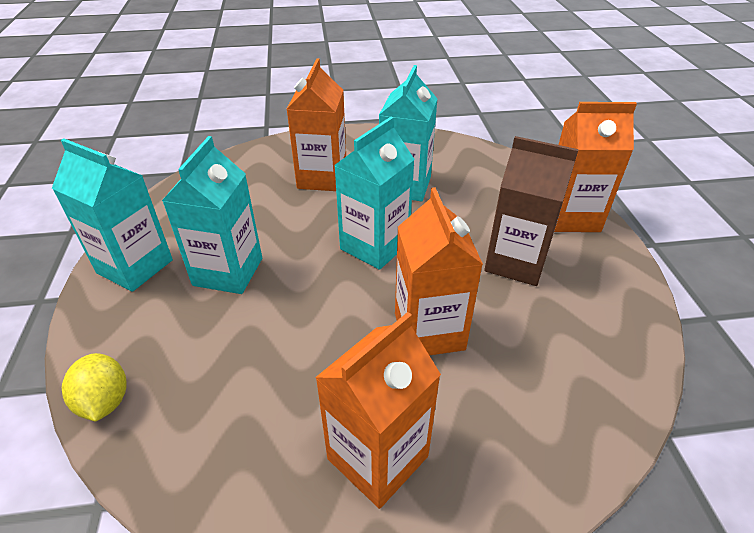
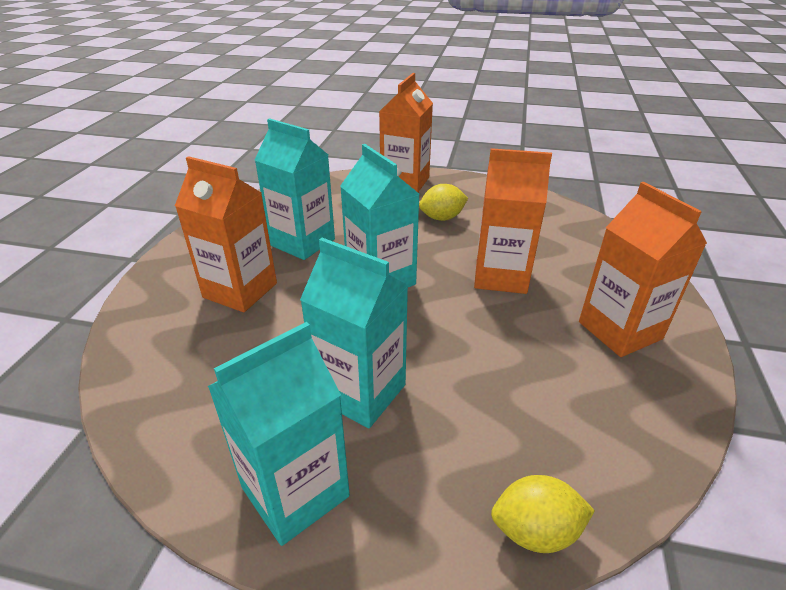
camera: 70 degrees left, 5 degrees down
(516, 262) = (442, 218): brown carton -> yellow lemon

